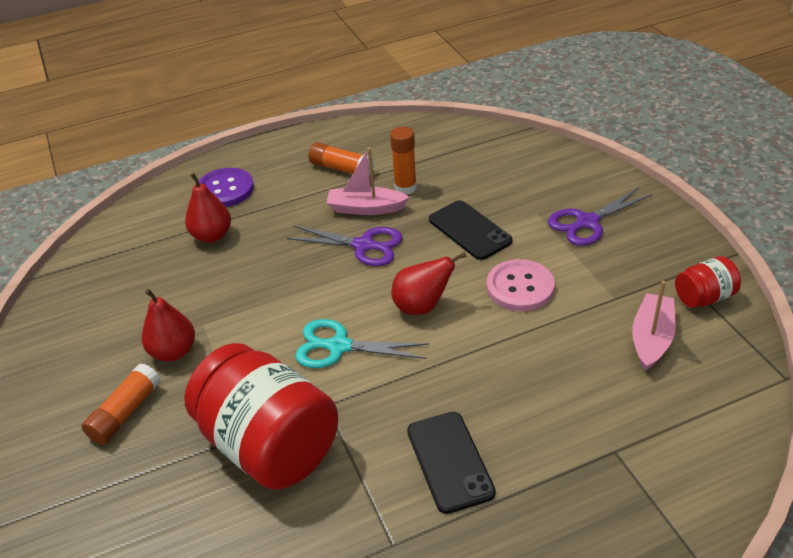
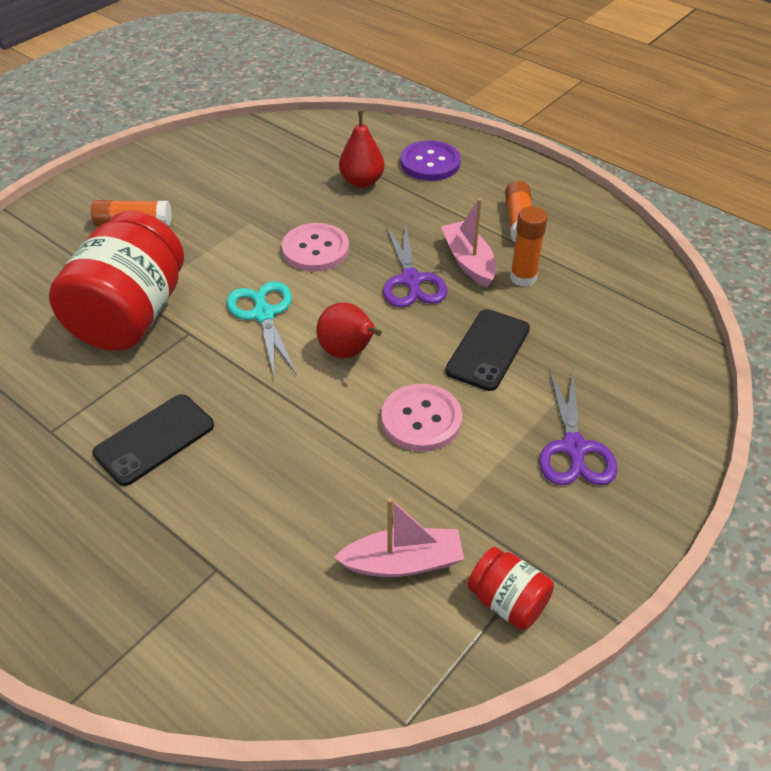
camera: 60 degrees right, 5 degrees up
(173, 351) = (209, 220): red pear -> none
(279, 290) = (315, 249): none -> pink button
(587, 222) = (574, 448): purple scissors -> purple scissors turned 120 degrees counterclockwise

